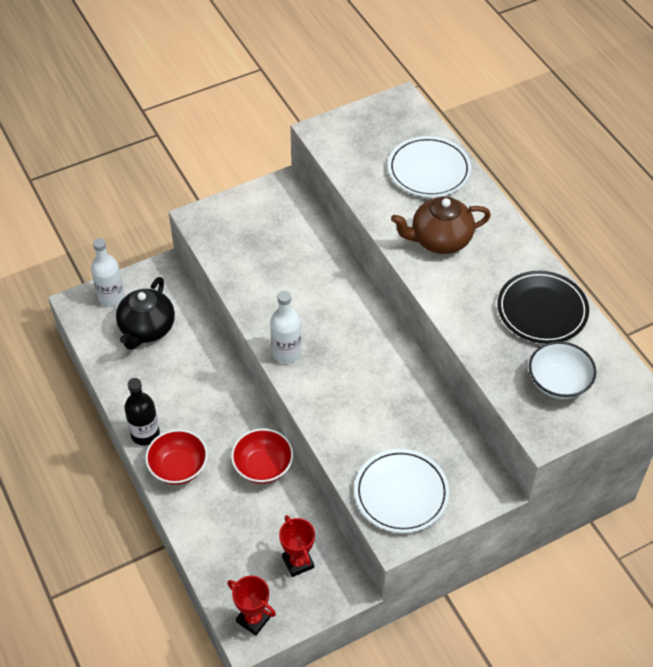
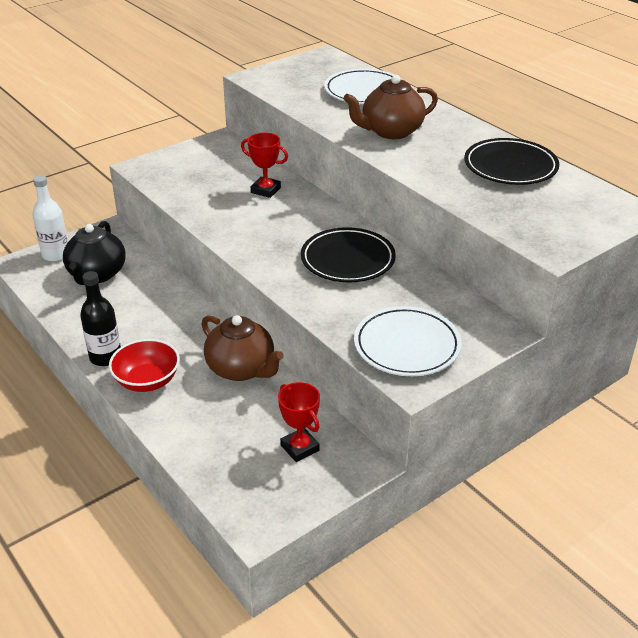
camera: 10 degrees left, 15 degrees down
(253, 619) = (259, 509): red trophy -> red trophy (265, 190)
(263, 466) = (241, 369): red bowl -> brown teapot
(286, 352) = (251, 250): white bottle -> none
(373, 378) = (347, 260): none -> black plate
(558, 382) = (550, 213): white bowl -> none

